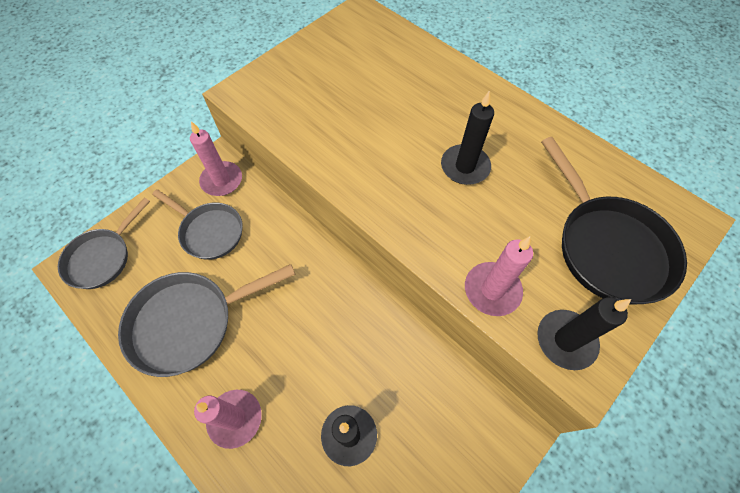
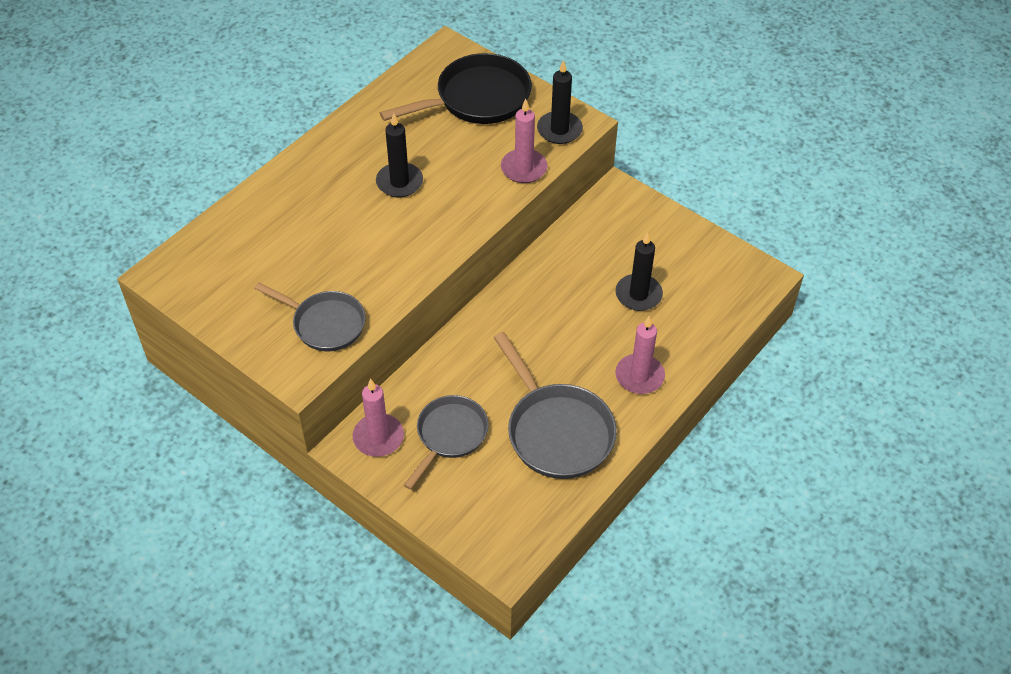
camera: 95 degrees left, 10 degrees down
(102, 258) = (491, 534): grey pan -> grey pan (325, 324)

